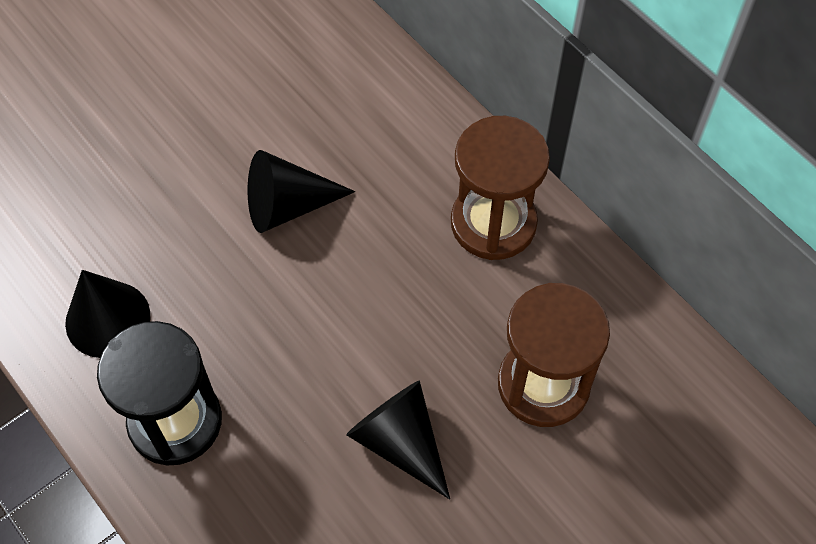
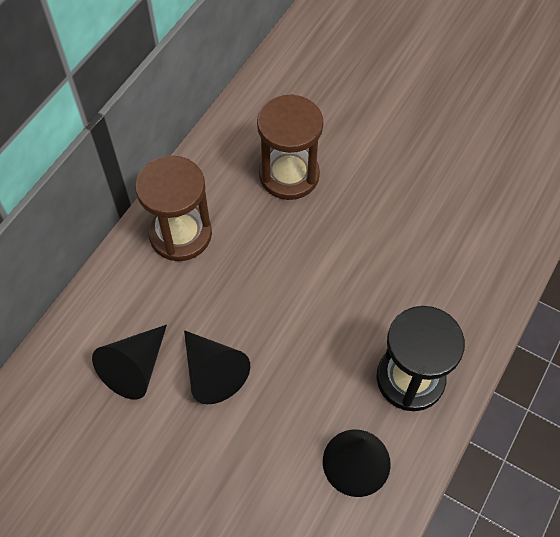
camera: 110 degrees left, 0 degrees up
(400, 442) = (361, 239): black cone -> black cone (135, 368)

